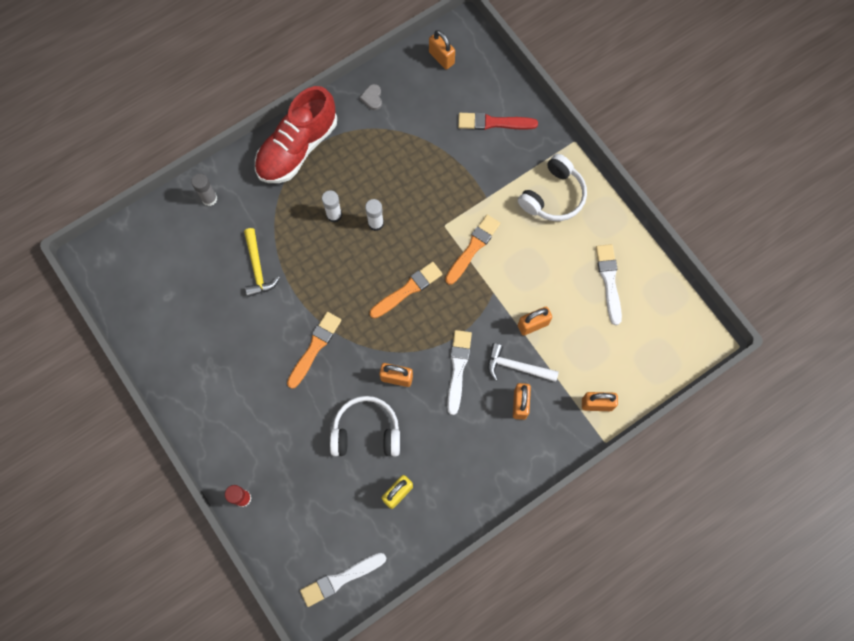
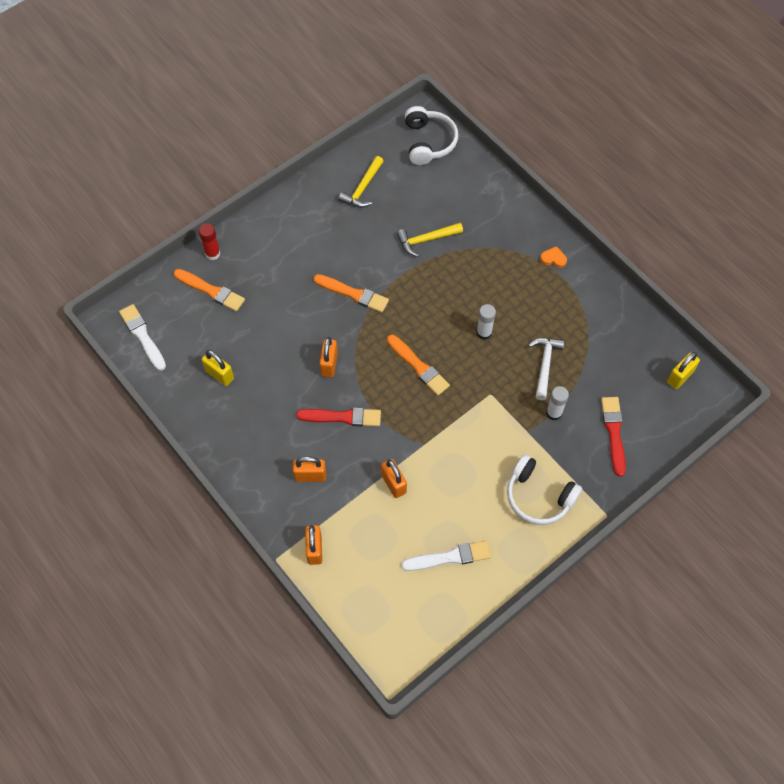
camera: 85 degrees right, 10 degrees down
(180, 328) = (363, 188): none -> yellow hammer
(209, 199) = (489, 194): grey glue stick -> none
(297, 148) = (553, 258): red shoe -> orange heart
(334, 215) = (487, 296): white glue stick -> white glue stick (554, 413)
(366, 432) = (276, 343): white headphones -> white headphones (428, 142)
(372, 98) = (619, 317): grey heart -> none
(441, 58) = (679, 377): orange padlock -> yellow padlock
(458, 368) = (342, 417): white brush -> red brush
(473, 248) = (470, 422): orange brush -> orange brush (211, 291)
(516, 367) = (348, 470): white hammer -> white hammer (545, 365)

